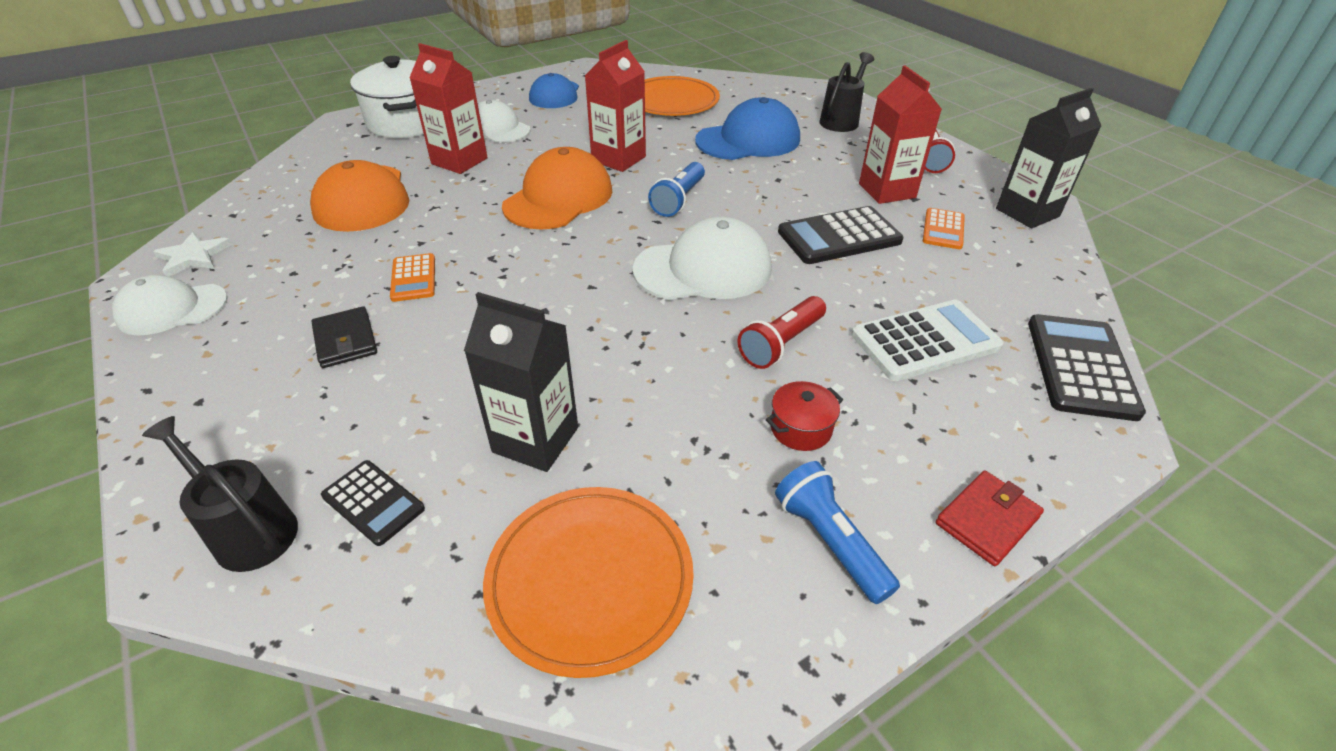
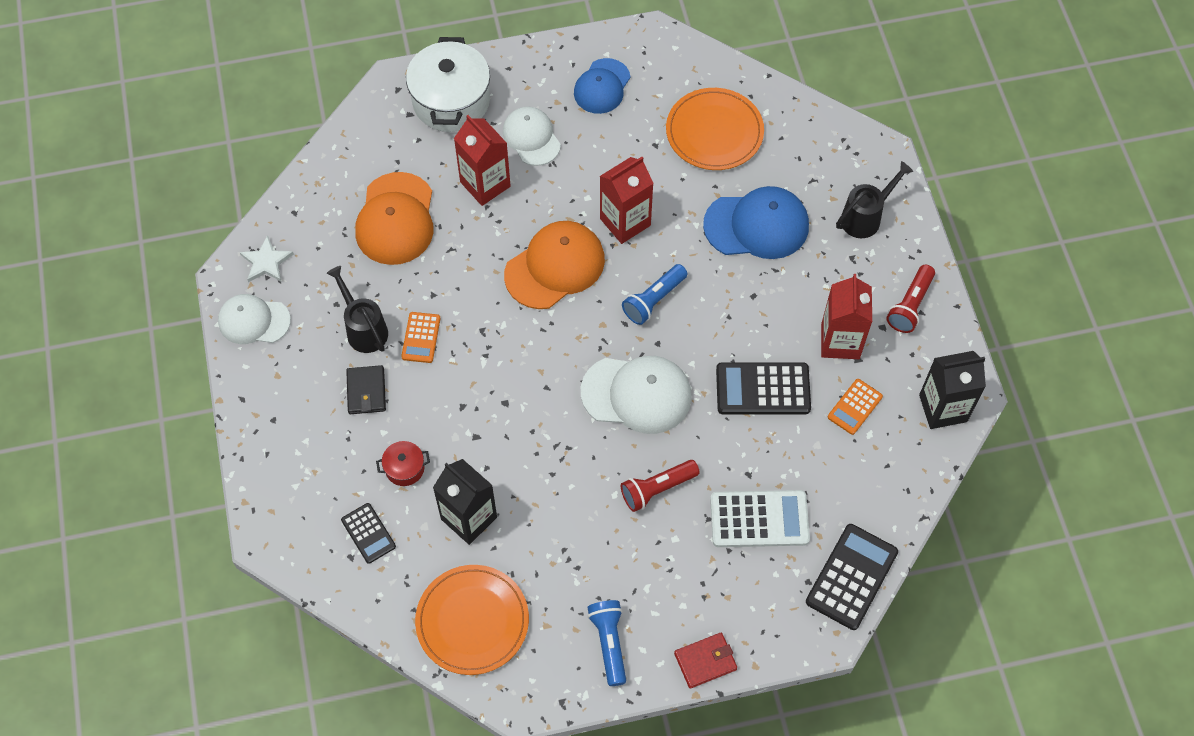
camera: 20 degrees right, 20 degrees up
(249, 529) = (301, 529): black watering can -> black watering can (364, 329)
(801, 428) = (633, 563): red pot -> red pot (405, 468)

